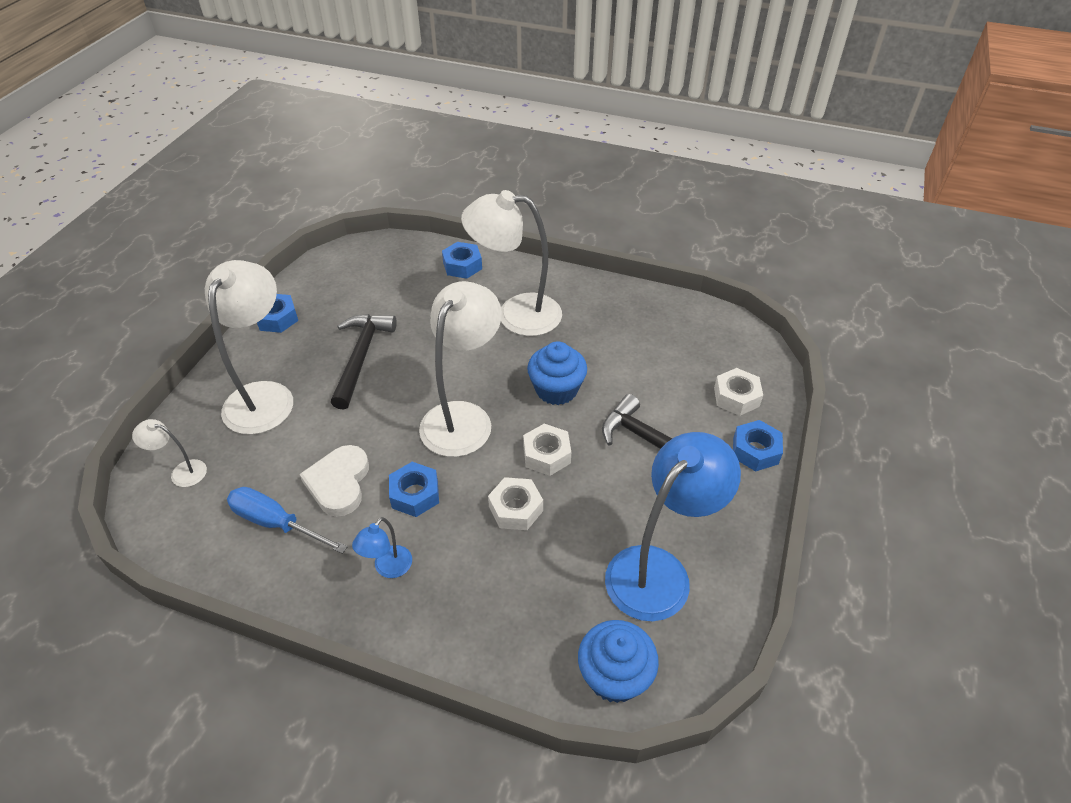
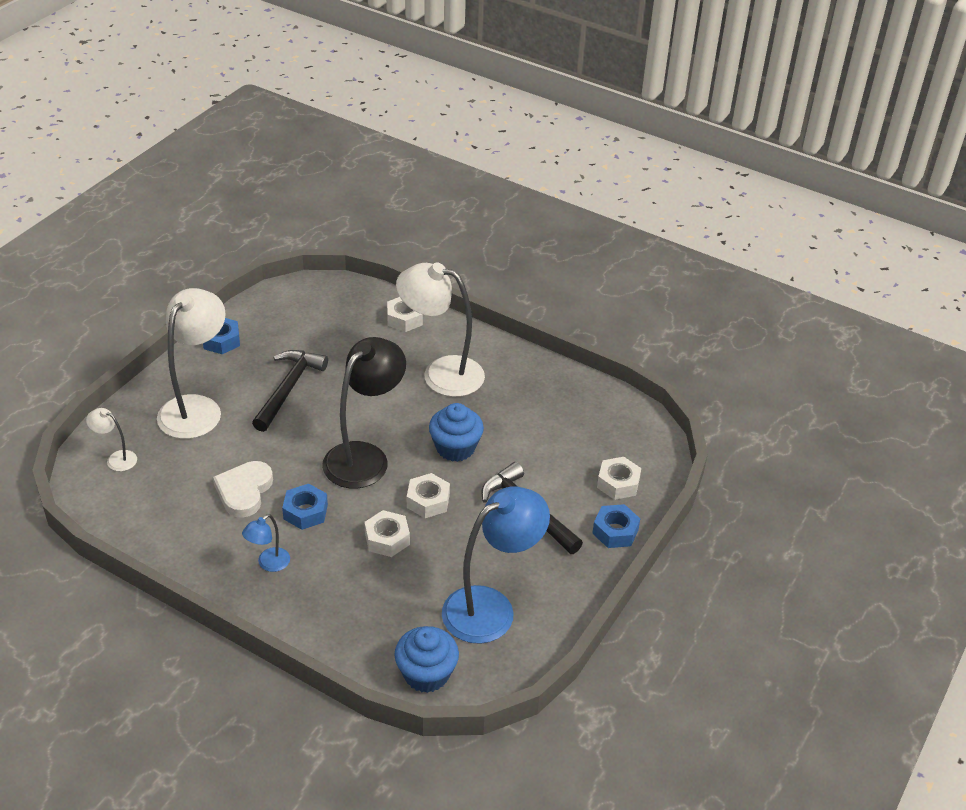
camera: 10 degrees right, 5 degrees down
(276, 523) = (186, 513): blue screwdriver -> none
(462, 265) = (405, 319): blue nut -> white nut
(463, 417) = (364, 457): white lamp -> black lamp

